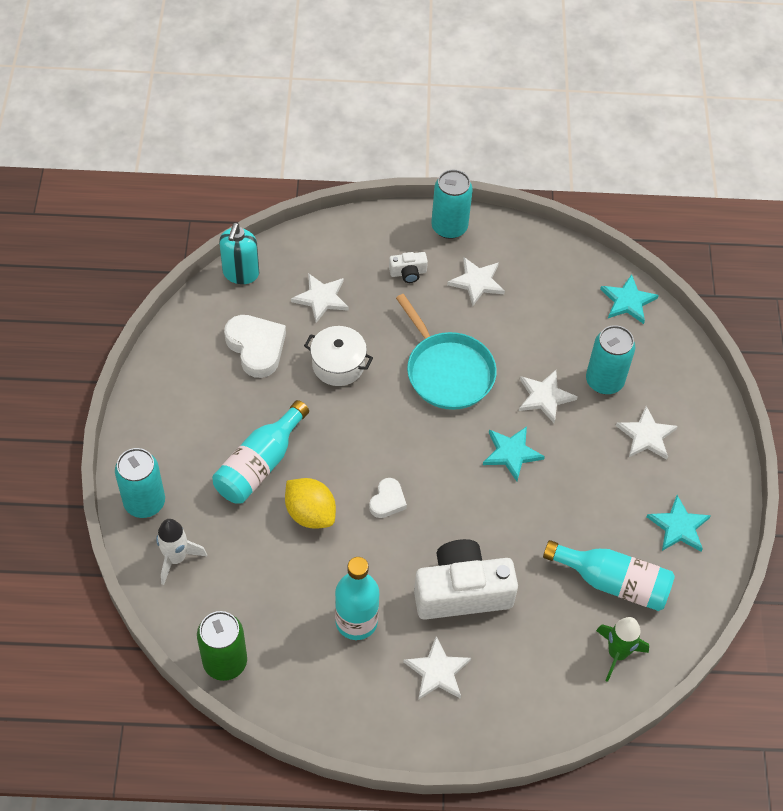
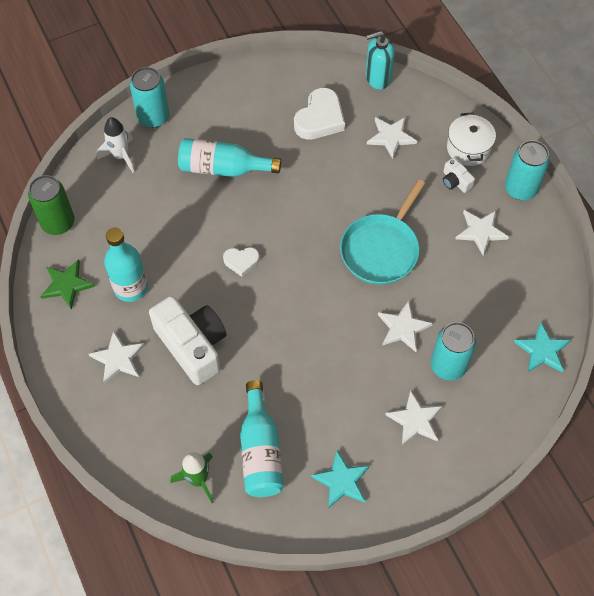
camera: 65 degrees right, 5 degrees up
(310, 513) = (202, 218): yellow lemon -> none
(314, 686) = (66, 285): none -> green star
(338, 365) = (339, 175): white pot -> white pot (468, 148)
(511, 453) = (335, 327): turquoise star -> none

